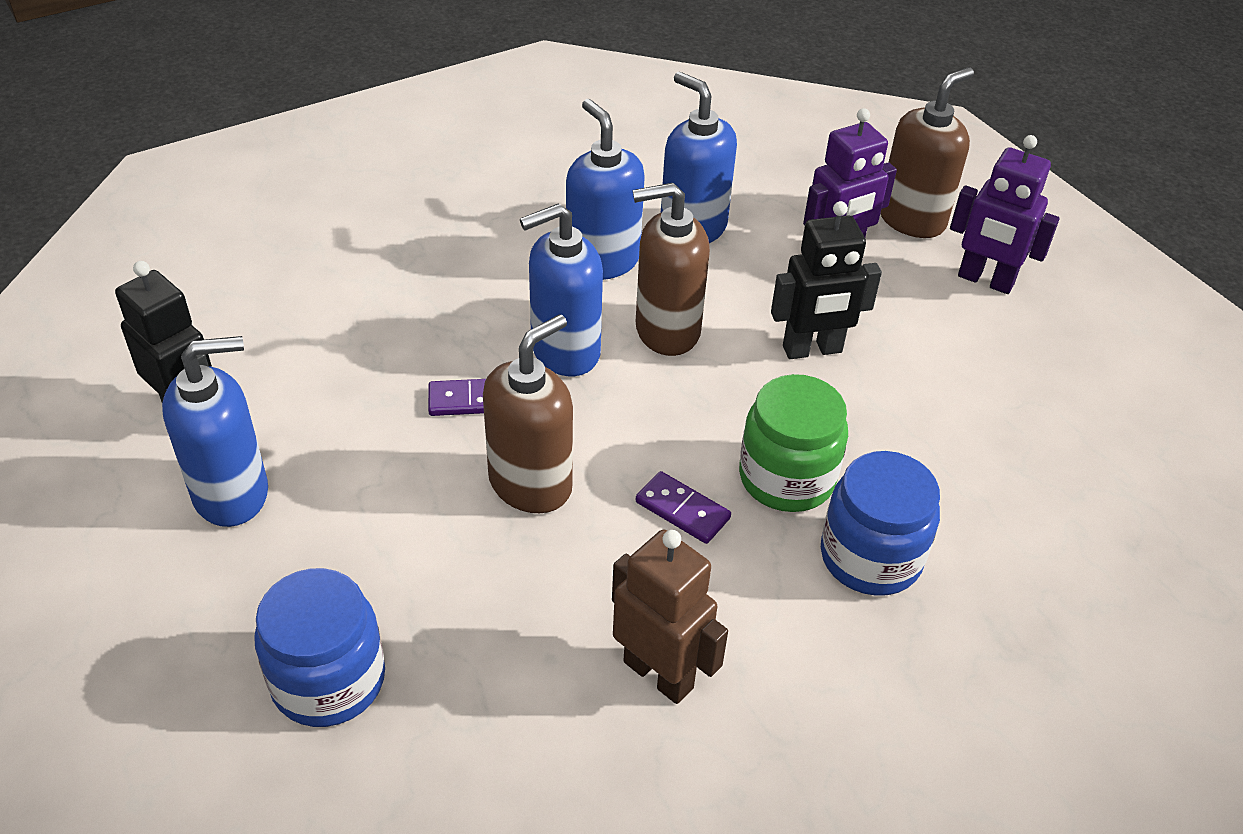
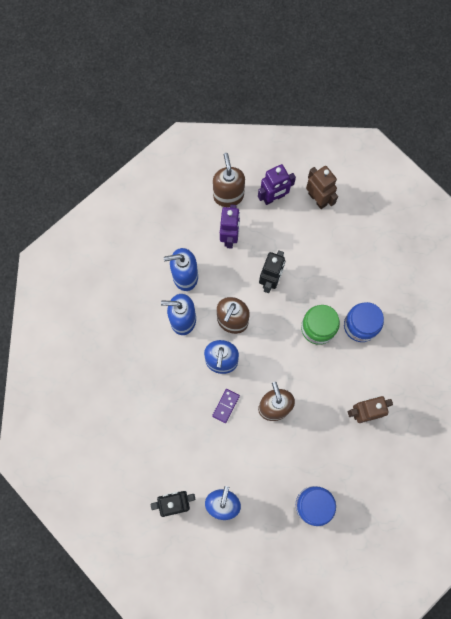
camera: 55 degrees left, 30 degrees up
(682, 510) = (311, 367): purple domino -> none
(1064, 347) = (317, 199): none -> brown robot

